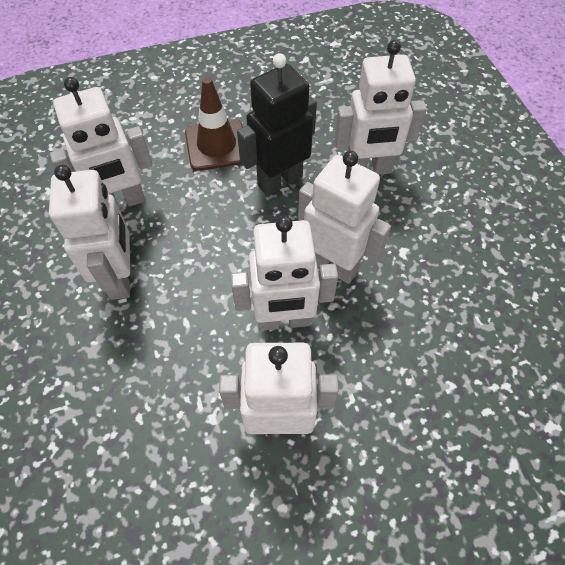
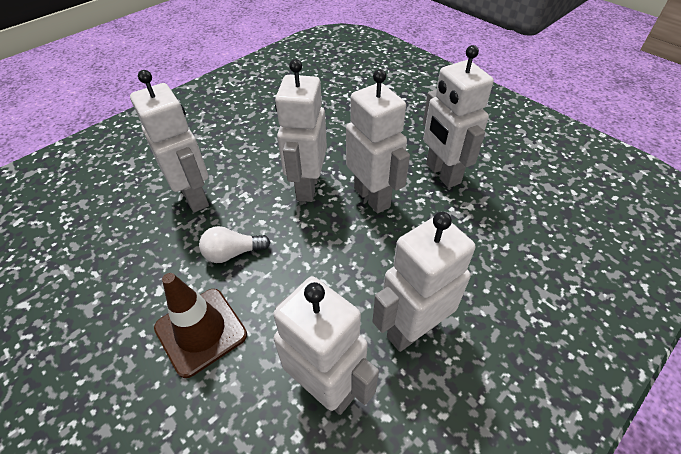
camera: 115 degrees left, 10 degrees down
(279, 181) = (232, 253): black robot -> white light bulb

